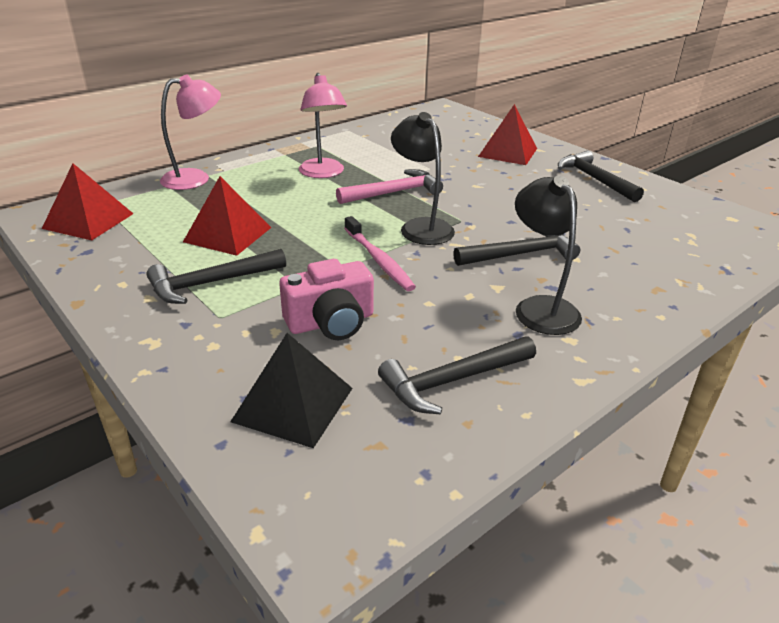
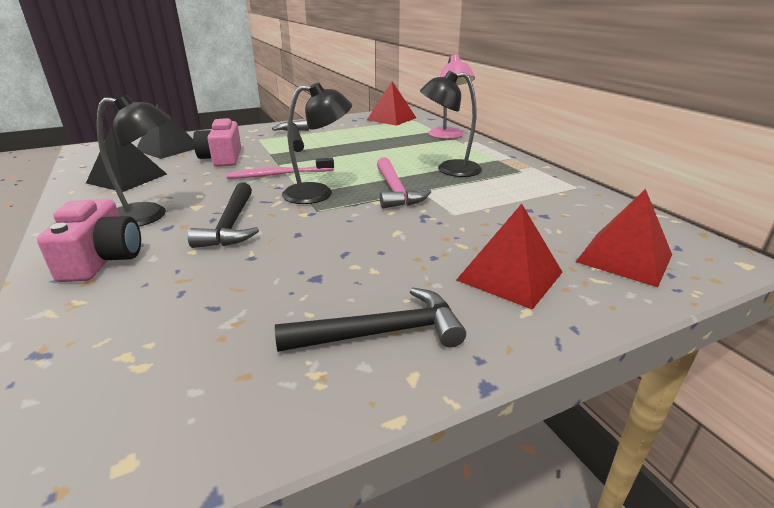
camera: 105 degrees right, 5 degrees down
(227, 234) = (352, 142): red pyramid -> red pyramid (624, 258)
(323, 173) = (449, 169): pink lamp -> black lamp
(452, 381) = (127, 178): black hammer -> black pyramid
(630, 296) = (103, 259): none -> pink camera

